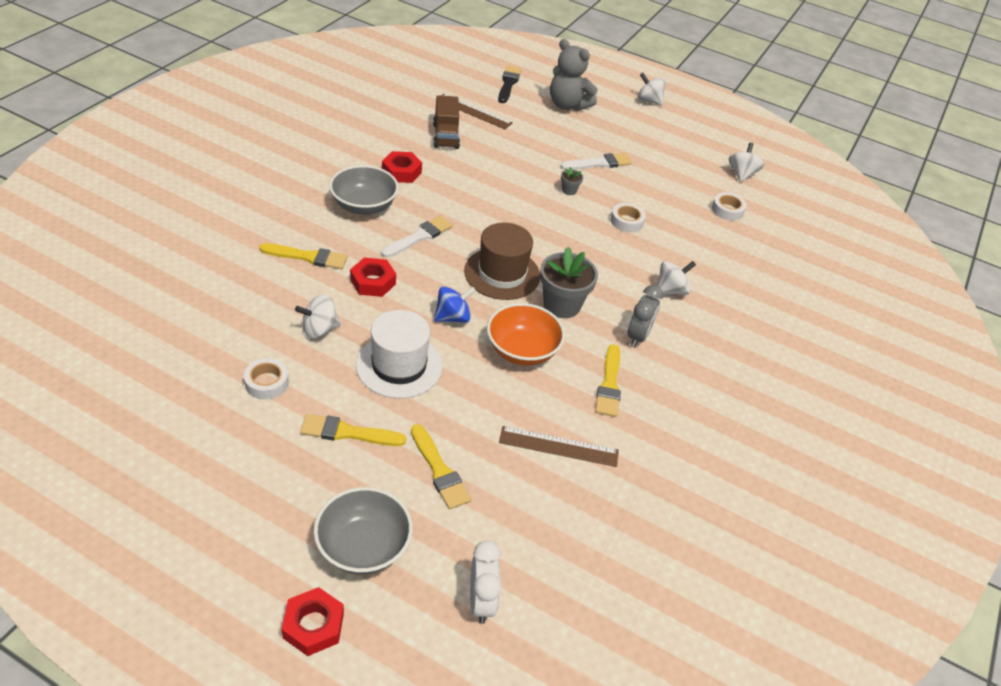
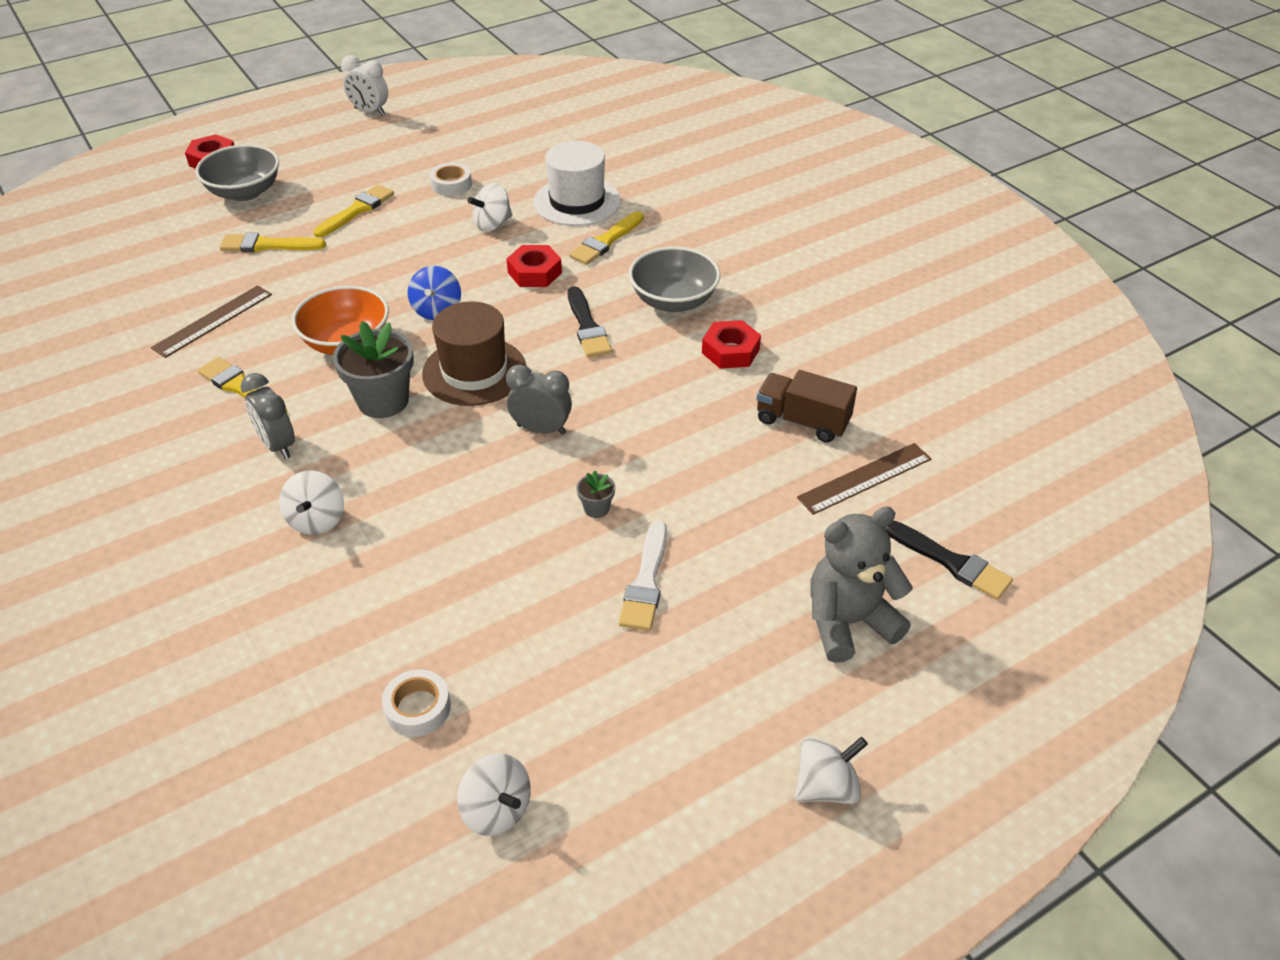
camera: 125 degrees right, 0 degrees up
(319, 329) = (492, 224): white spinning top -> white spinning top turned 135 degrees counterclockwise
(399, 365) = (404, 257): white hat -> white hat (577, 202)
(419, 237) = (587, 326): white brush -> black brush
(481, 601) = (137, 230): white clock -> white clock (370, 111)
(529, 227) = (541, 429): none -> grey clock
(626, 221) = (484, 544): white tape -> none

